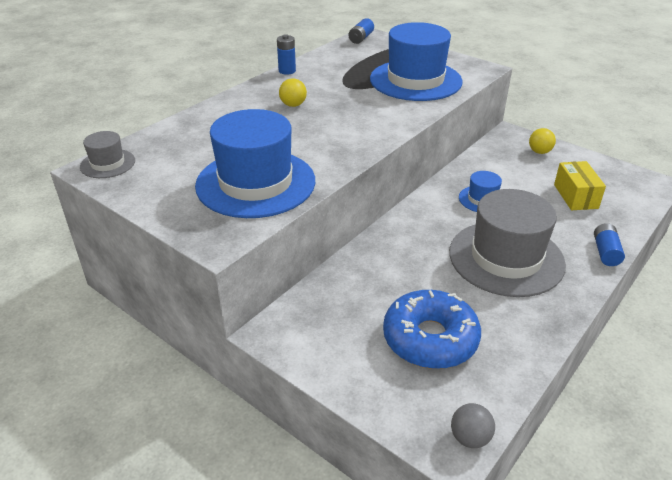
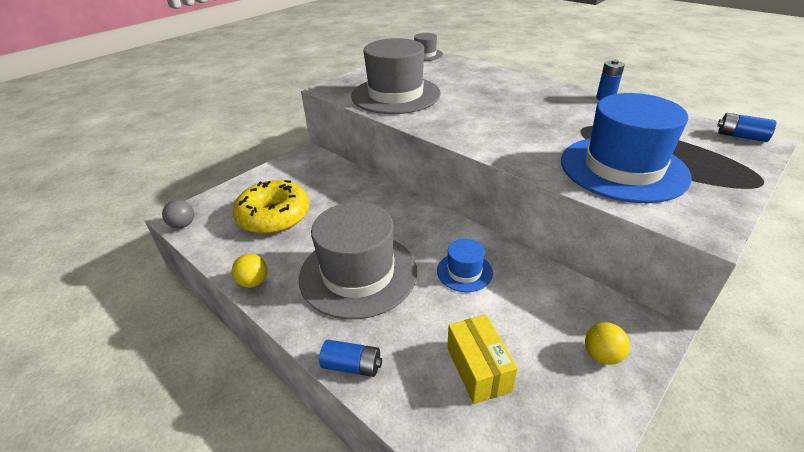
camera: 95 degrees right, 0 degrees up
(255, 183) = (395, 95): blue hat -> grey hat
(293, 105) = (528, 103): yellow ball -> yellow ball (253, 282)
(430, 339) = (274, 216): blue donut -> yellow donut
(575, 196) = (478, 369): yellow box -> yellow box turned 75 degrees clockwise

